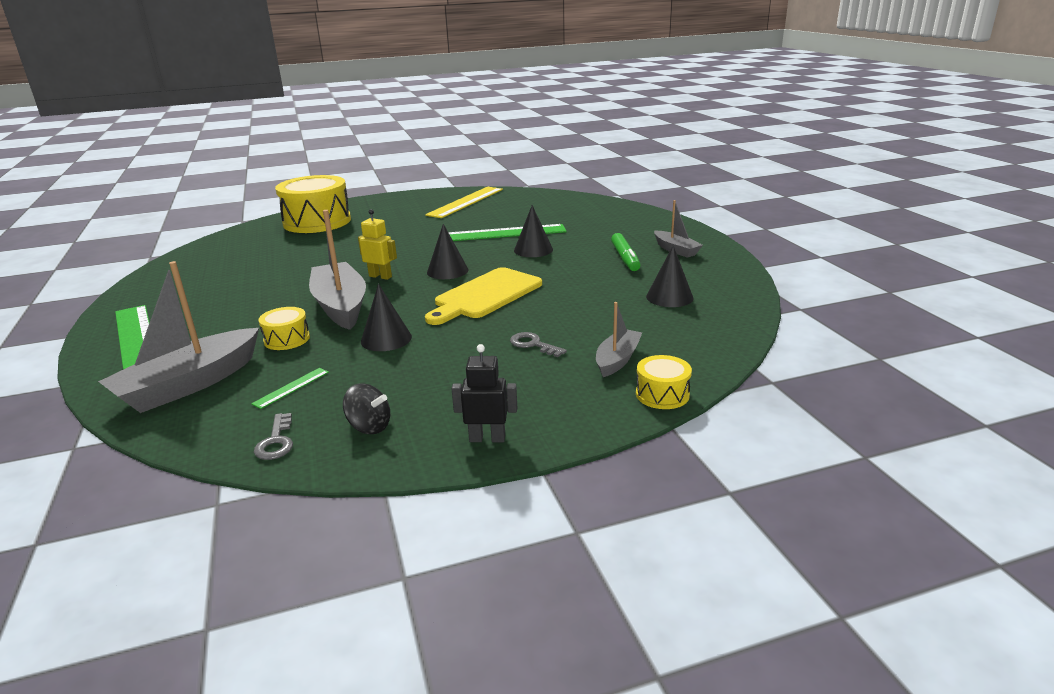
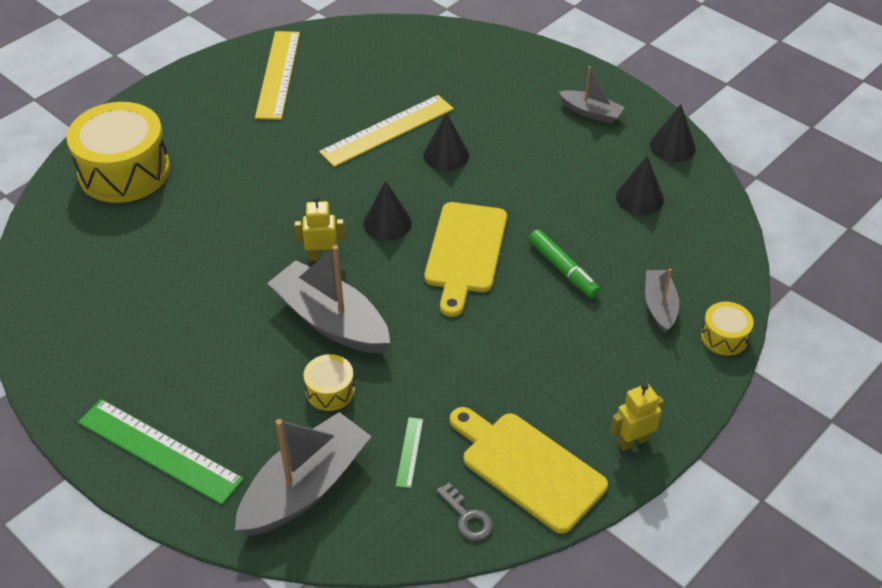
camera: 30 degrees left, 20 degrees up
(190, 384) = (305, 487): grey boat -> grey boat turned 150 degrees counterclockwise
(369, 426) = (528, 468): black spinning top -> yellow cutting board
(386, 339) = (430, 353): black cone -> black cone (672, 146)
(487, 438) = (633, 441): black robot -> yellow robot
(505, 233) = (387, 130): green ruler -> yellow ruler
(533, 344) = (573, 311): grey key -> none
(625, 258) = (552, 143): green marker -> green marker (563, 269)

